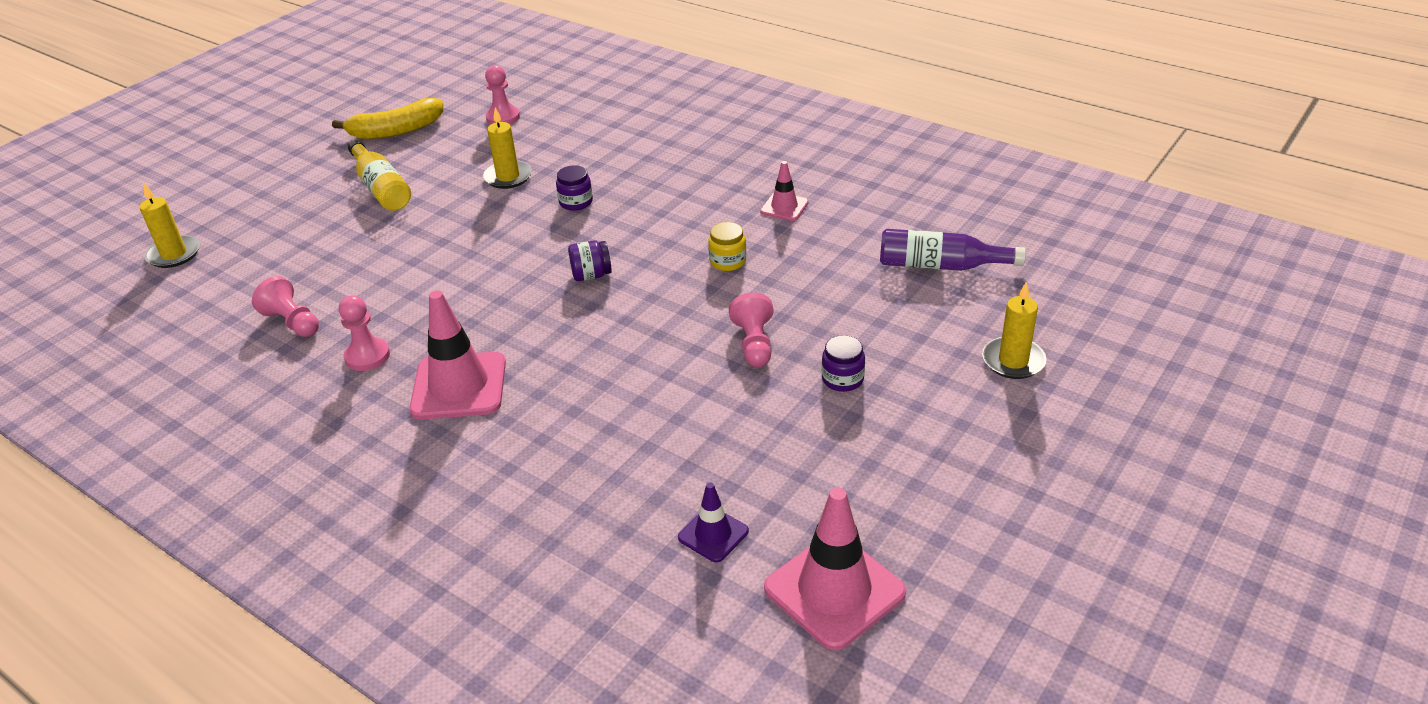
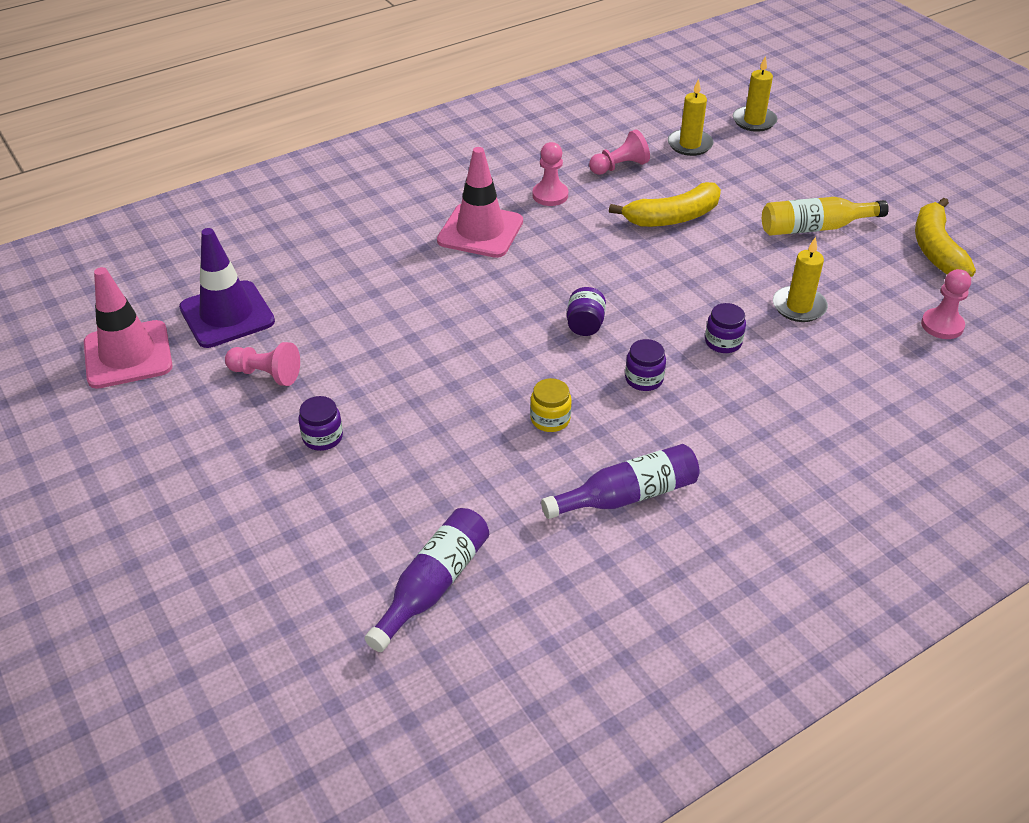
camera: 110 degrees right, 5 degrees up
(388, 266) = (672, 217): none -> yellow banana
(647, 229) = (644, 379): none -> purple jar
(713, 534) = (227, 315): purple traffic cone -> purple traffic cone, size x1.88
(754, 344) = (411, 398): pink pawn -> pink pawn (266, 374)
(784, 207) = (627, 496): pink traffic cone -> purple bottle
(1013, 361) = (249, 568): yellow candle -> yellow candle (690, 145)

